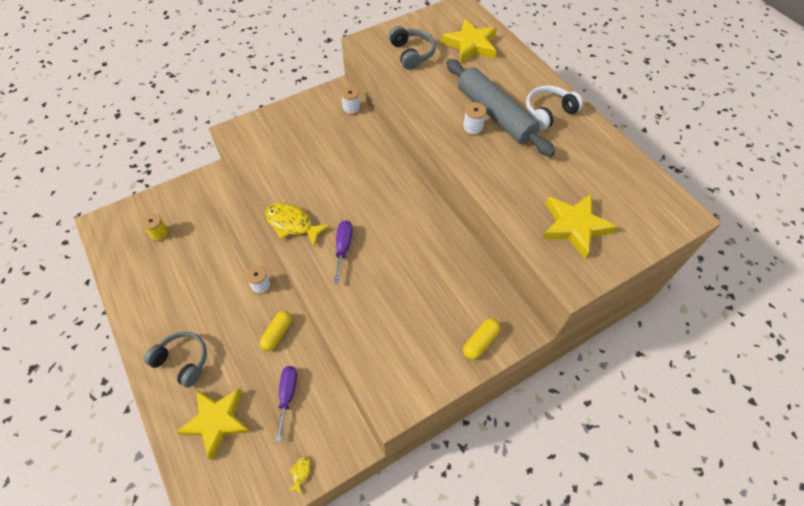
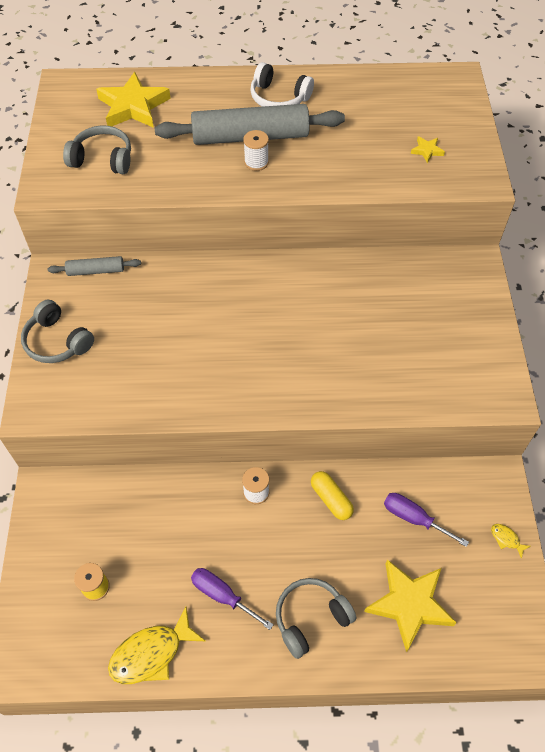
camera: 60 degrees left, 0 degrees up
(287, 118) = (57, 341): none -> grey headphones
(292, 224) = (231, 399): yellow fish -> yellow fish (151, 653)
(343, 248) = (296, 363): purple screwdriver -> purple screwdriver (222, 595)
(351, 109) = (96, 271): white spool -> grey rolling pin
(480, 342) = (474, 299): yellow capsule -> none
(548, 112) = (279, 98): white headphones -> white headphones turned 60 degrees counterclockwise
(574, 226) = (427, 151): yellow star -> yellow star, size x0.44

